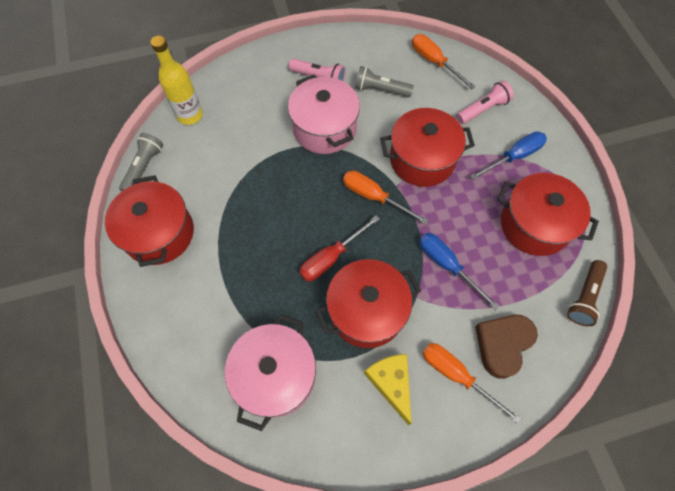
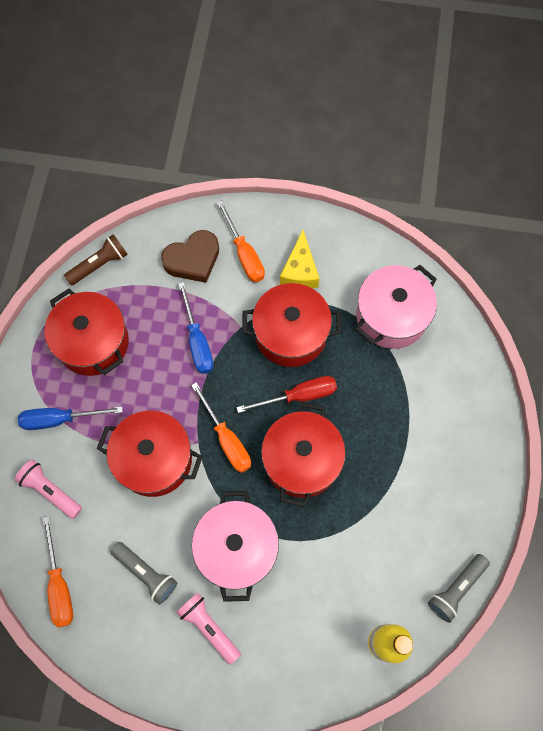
camera: 155 degrees left, 5 degrees up
(159, 233) = (458, 497): red pot -> red pot (301, 460)
(482, 109) = (50, 491): pink flashlight -> pink flashlight turned 45 degrees clockwise

